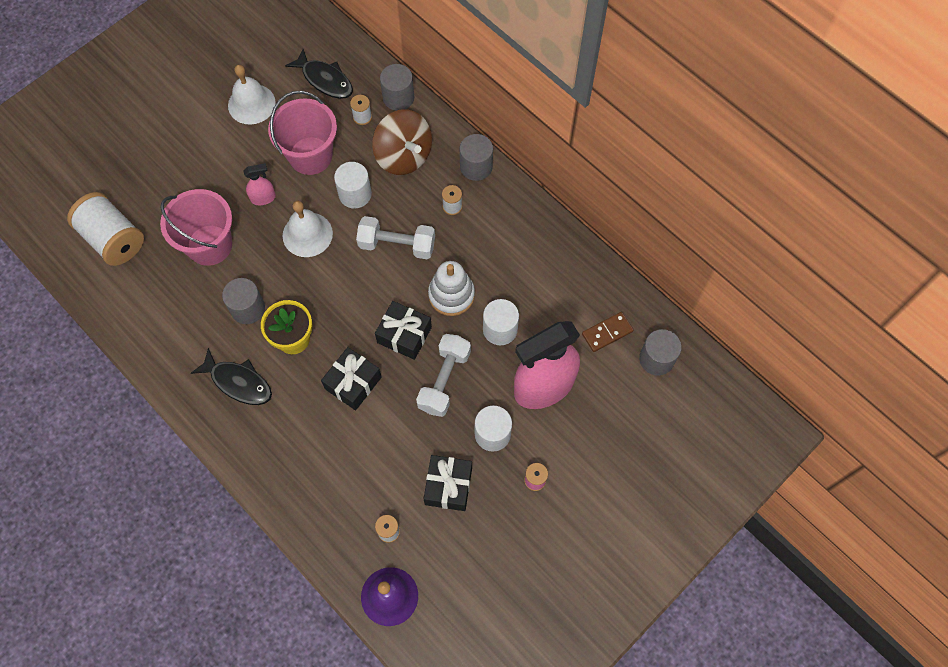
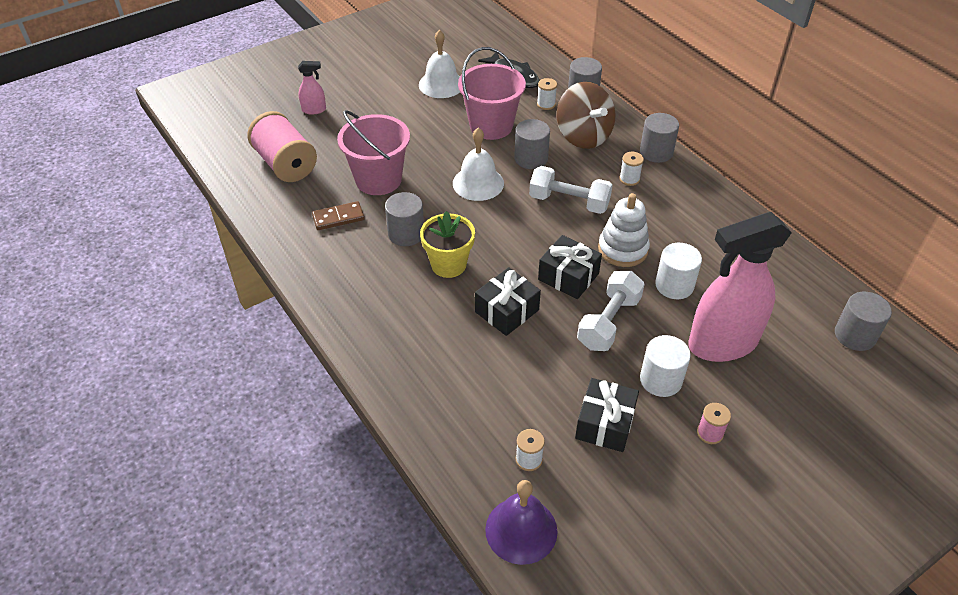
camera: 10 degrees right, 20 degrees down
(113, 239) = (285, 164): white spool -> pink spool
(238, 382) = (383, 294): black fish -> none
(263, 198) = (439, 151): pink spray bottle -> pink spray bottle (314, 110)
(355, 194) = (531, 158): white cylinder -> grey cylinder
(607, 332) = (796, 304): brown domino -> brown domino (338, 217)

